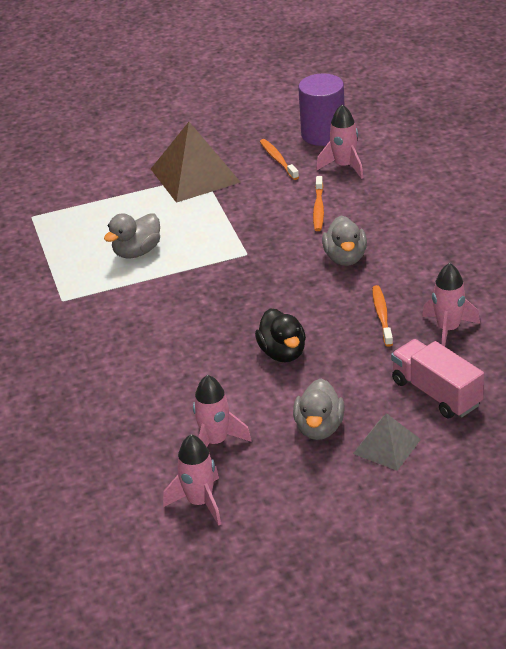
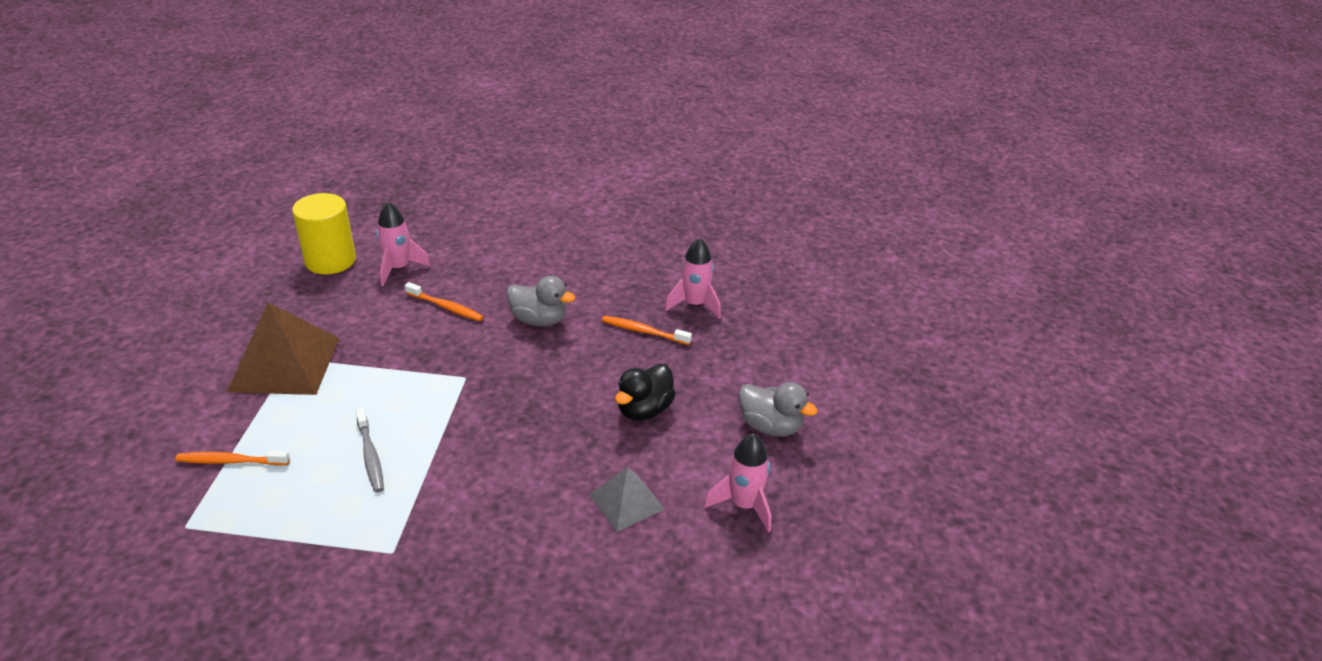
camera: 70 degrees left, 0 degrees up
(137, 252) = (370, 456): grey duck -> grey toothbrush
(200, 502) = (827, 548): pink rocket -> none
(278, 160) = (334, 301): orange toothbrush -> orange toothbrush (231, 461)
(283, 353) = (644, 410): black duck -> black duck turned 120 degrees clockwise
(323, 134) = (330, 260): purple cylinder -> yellow cylinder
(387, 446) = (821, 395): grey pyramid -> grey pyramid (626, 501)
(436, 393) = (772, 342): pink truck -> none

